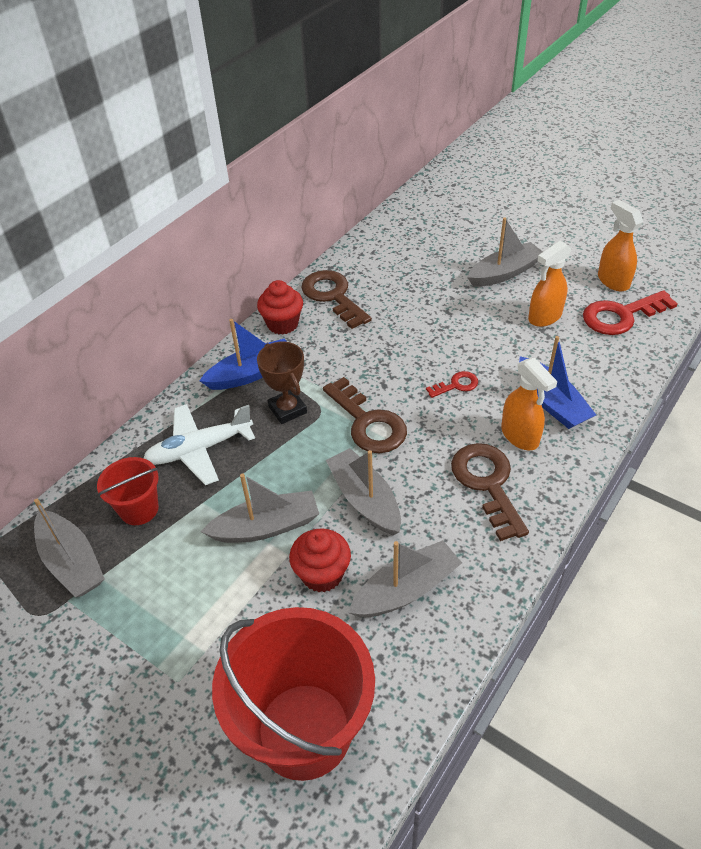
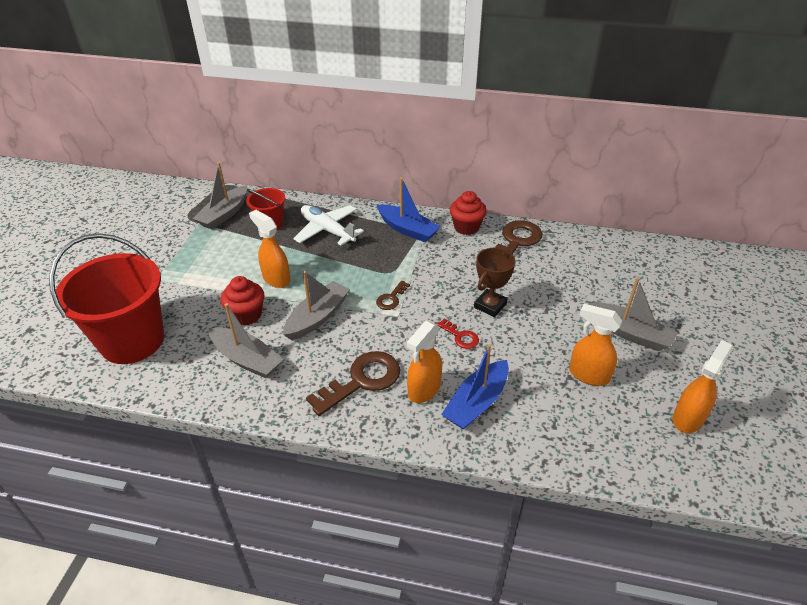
camera: 65 degrees right, 5 degrees down
(266, 527) = (276, 279): grey boat -> orange spray bottle
(287, 409) = (382, 256): brown trophy -> brown trophy (490, 305)
(368, 423) = (391, 298): brown key -> brown key, size x0.51
(621, 316) = (636, 435): red key -> none

